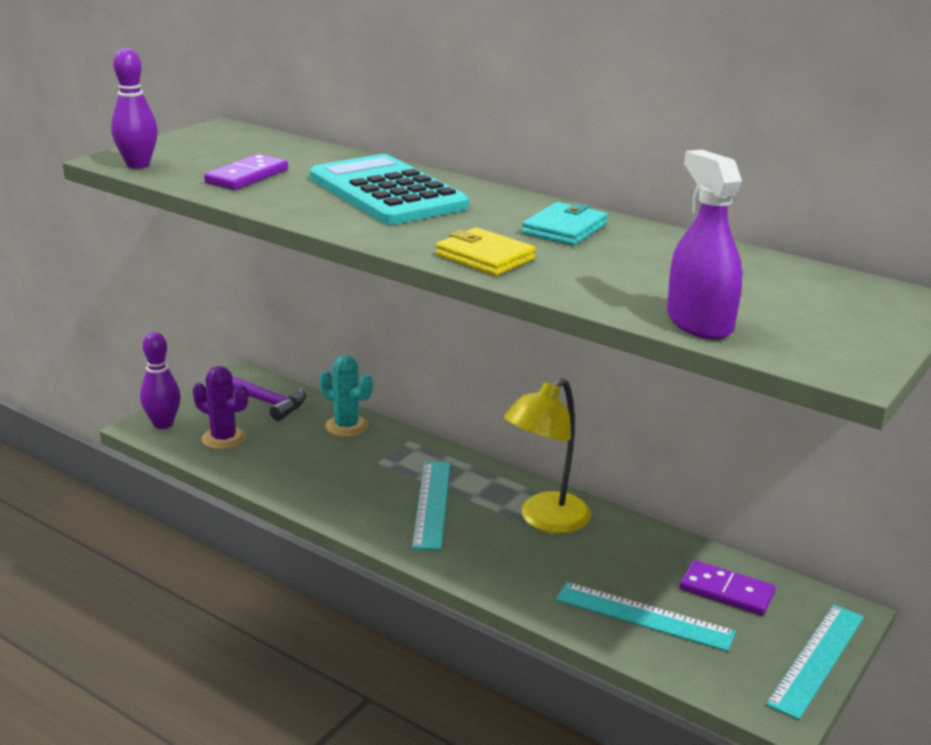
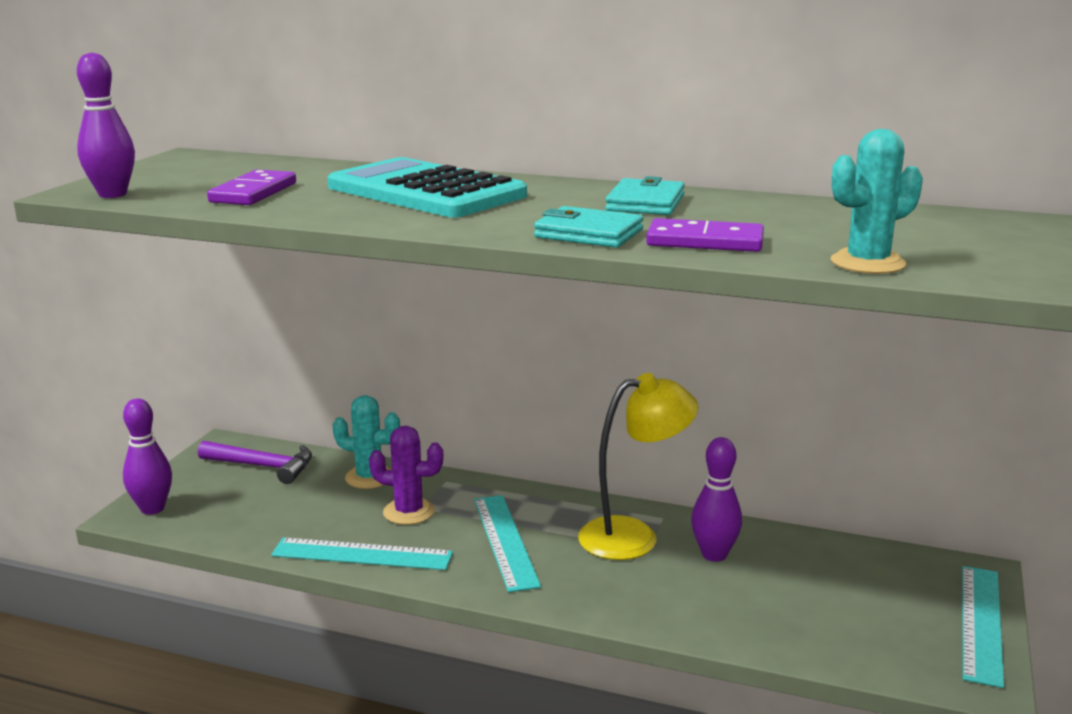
camera: 15 degrees left, 5 degrees down
(224, 438) = (233, 512): purple cactus -> purple cactus (409, 512)
(485, 257) = (588, 234): yellow wallet -> turquoise wallet
(545, 520) = (634, 536): yellow lamp -> yellow lamp turned 135 degrees counterclockwise
(607, 550) = (714, 555): none -> purple bowling pin
(644, 616) = (790, 614): turquoise ruler -> turquoise ruler (362, 554)
(699, 323) = (867, 263): purple spray bottle -> turquoise cactus
(726, 591) = (855, 573): purple domino -> purple domino (705, 241)

